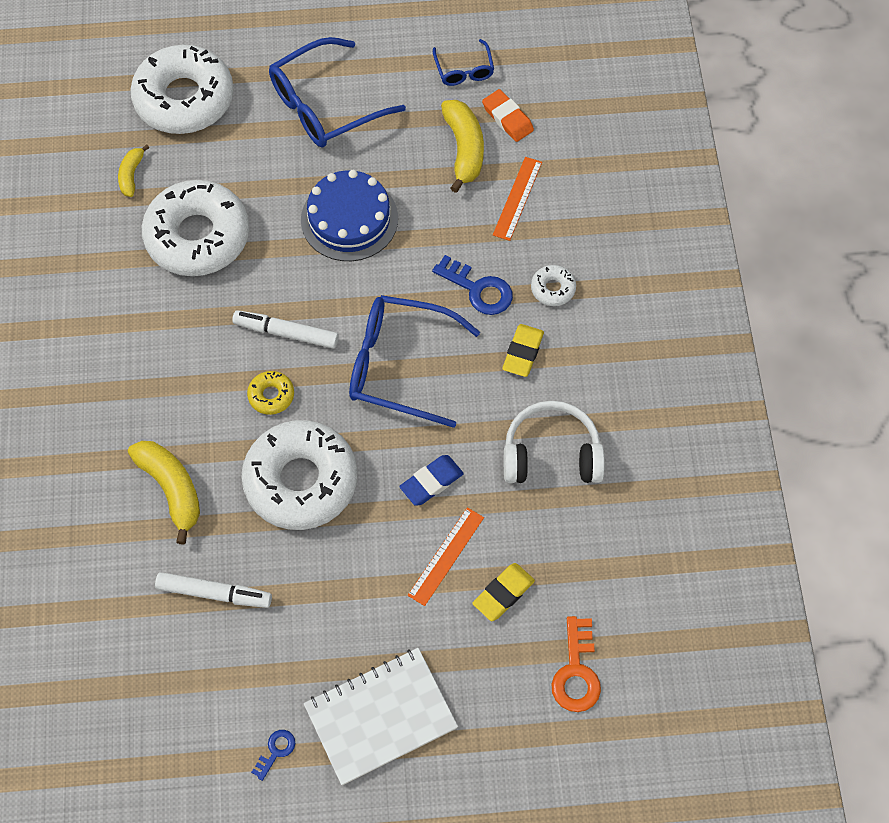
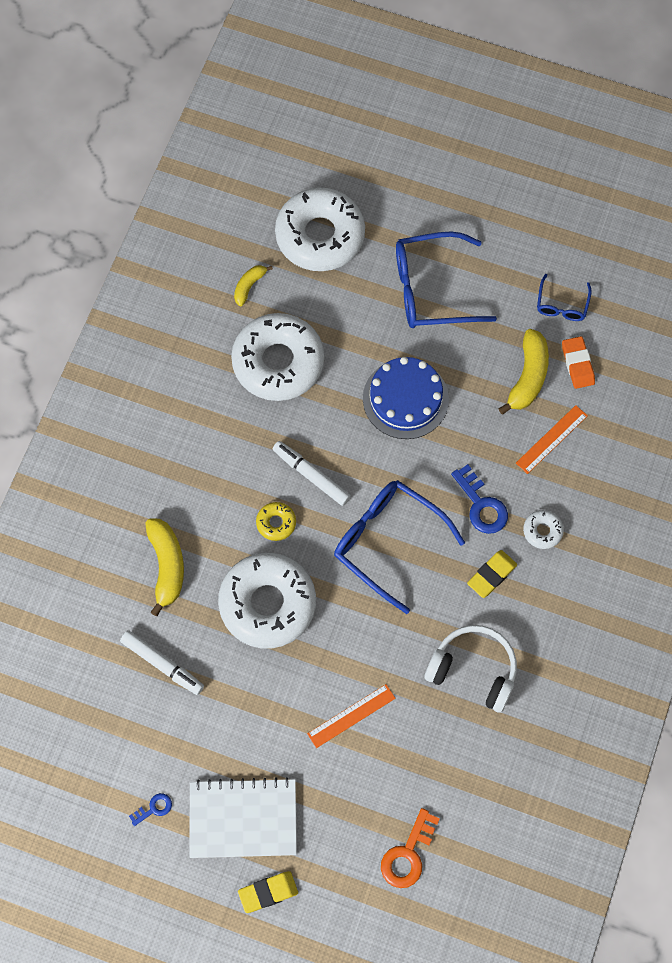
camera: 25 degrees right, 5 degrees up
(431, 482) = (368, 650): blue eraser -> none
(503, 593) = (381, 766): yellow eraser -> yellow eraser (268, 892)

